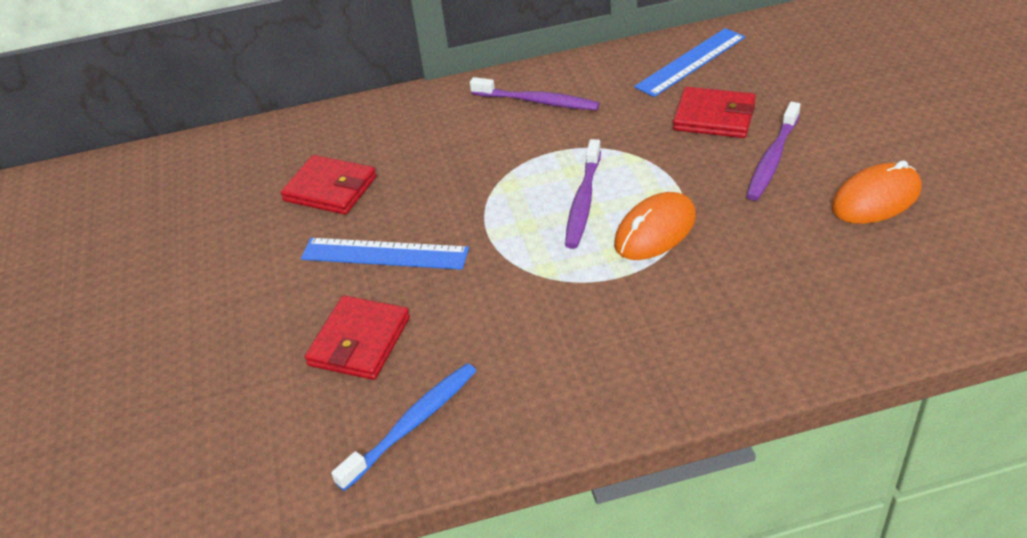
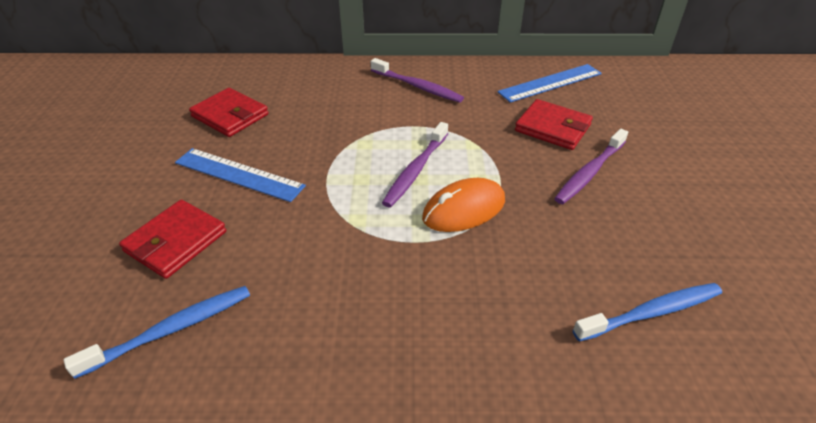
camera: 10 degrees right, 0 degrees up
(876, 199) = (672, 229): orange mouse -> none
(879, 285) = (651, 312): none -> blue toothbrush

